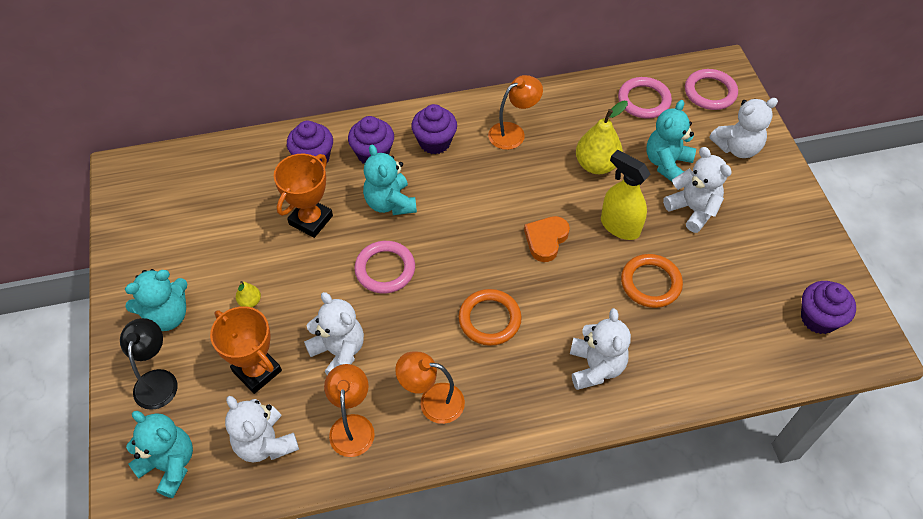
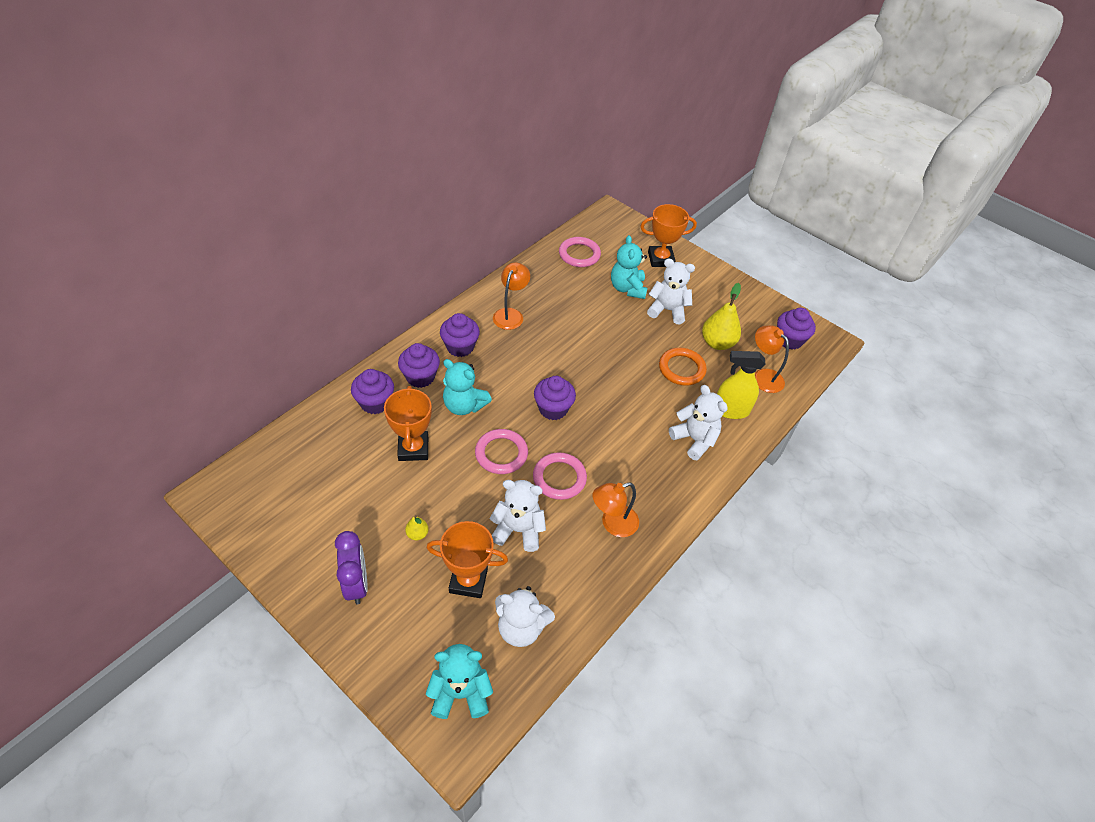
camera: 40 degrees left, 5 degrees down
(157, 380) = (392, 637): black lamp -> none
(167, 315) = (356, 584): turquoise teddy bear -> purple clock
(352, 425) = (573, 574): orange lamp -> orange lamp (763, 376)
(473, 252) = (553, 409): none -> purple cupcake
(489, 319) = (603, 447): orange ring -> none
(546, 240) = (594, 375): orange heart -> none
(596, 165) = (585, 310): yellow pear -> yellow pear (717, 343)
(619, 226) = (633, 343): yellow spray bottle -> yellow spray bottle (730, 410)
(710, 92) = (615, 231): pink ring -> pink ring (559, 478)
(737, 147) = (660, 259): white teddy bear -> orange trophy

